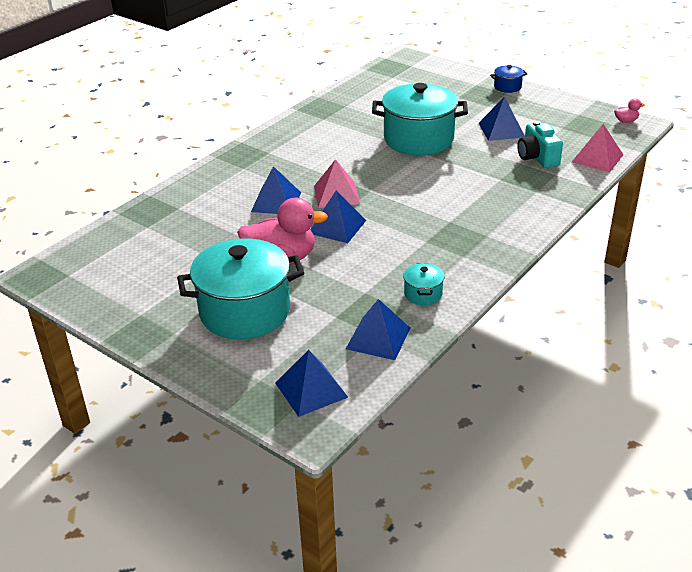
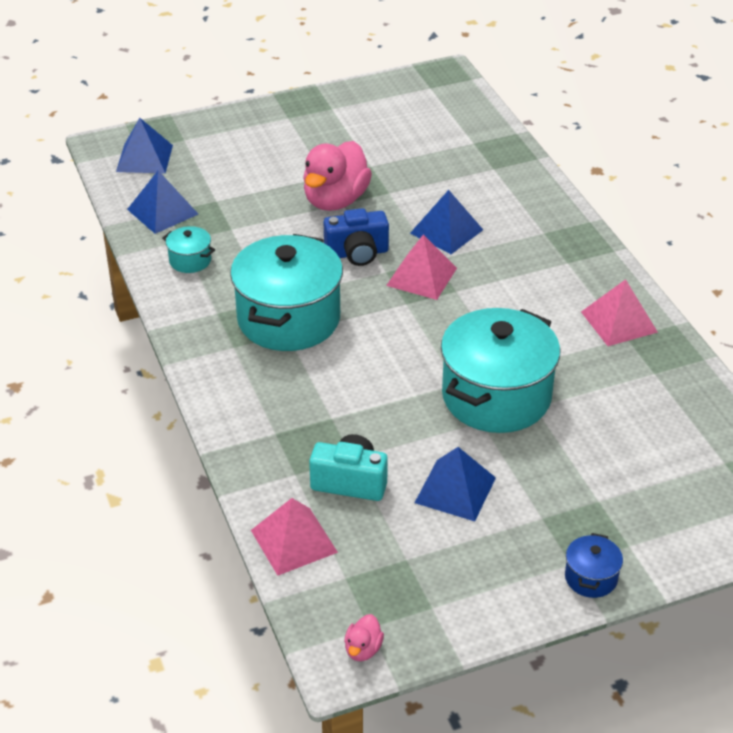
camera: 120 degrees right, 5 degrees up
(245, 312) = (277, 157): turquoise pot -> turquoise pot (289, 319)
(312, 124) = (619, 322): none -> pink pyramid
(337, 226) = (357, 253): blue pyramid -> blue camera

